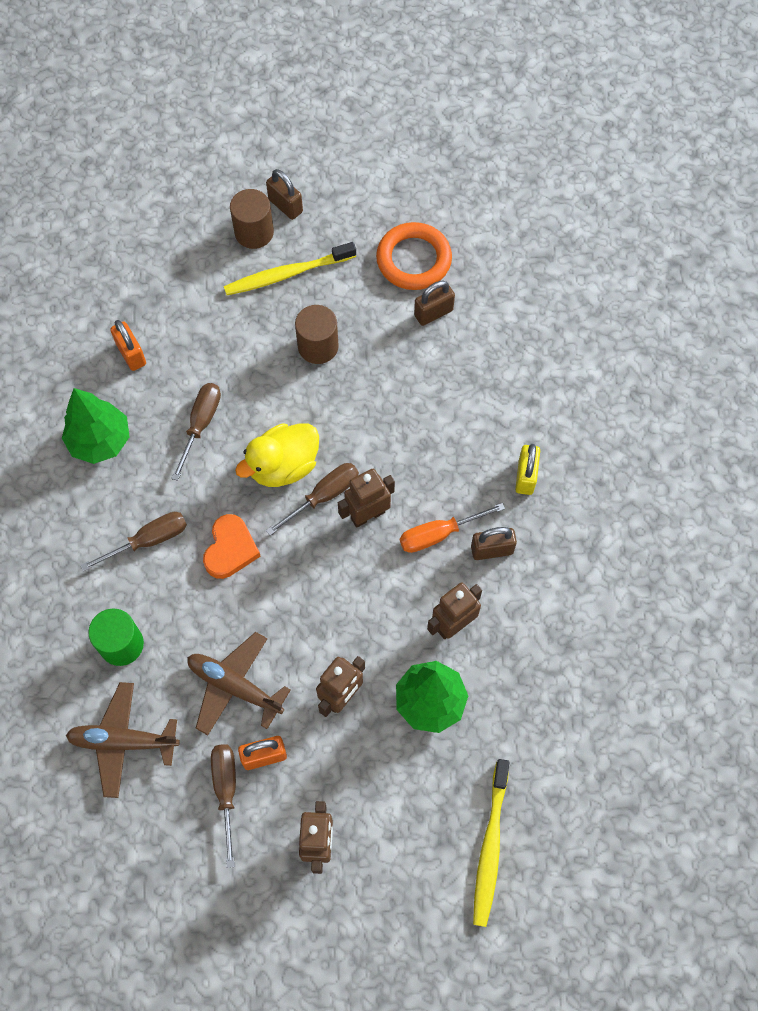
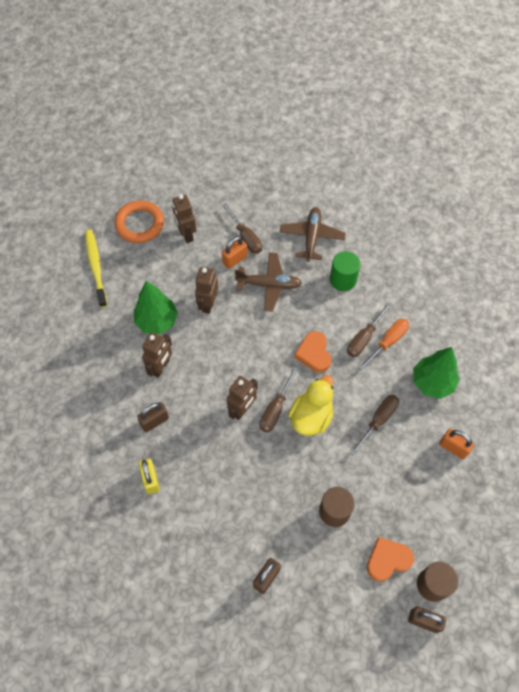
camera: 155 degrees right, 5 degrees down
(123, 741) = (311, 237): brown plane -> brown plane turned 60 degrees counterclockwise
(201, 424) = (378, 420): brown screwdriver -> brown screwdriver turned 135 degrees counterclockwise
(287, 274) = (387, 560): yellow toothbrush -> orange heart
(413, 260) = (302, 618): orange ring -> orange ring (140, 224)
(439, 534) = (192, 417): orange screwdriver -> orange screwdriver (388, 342)

